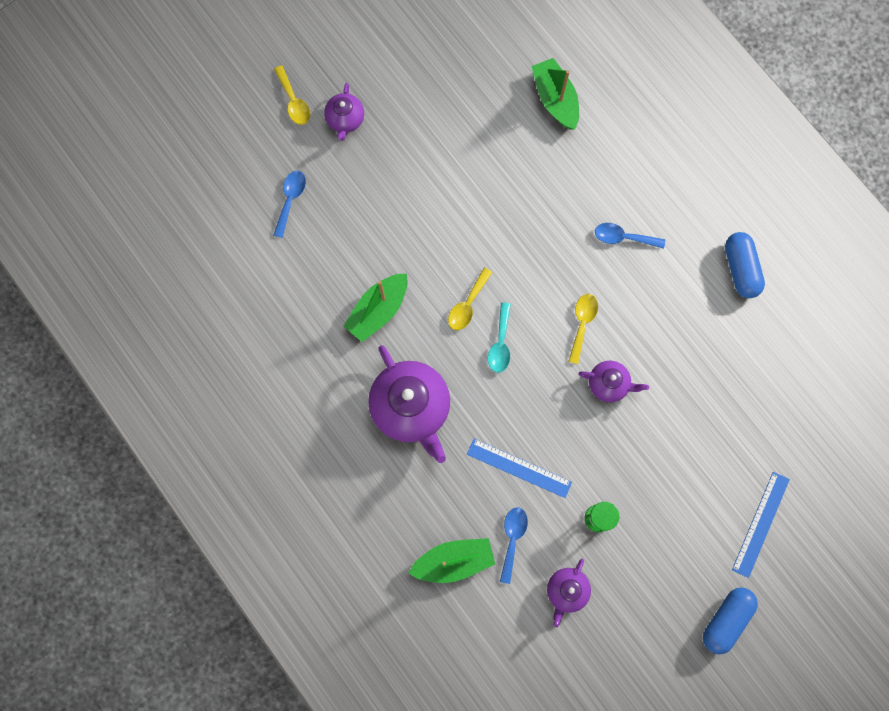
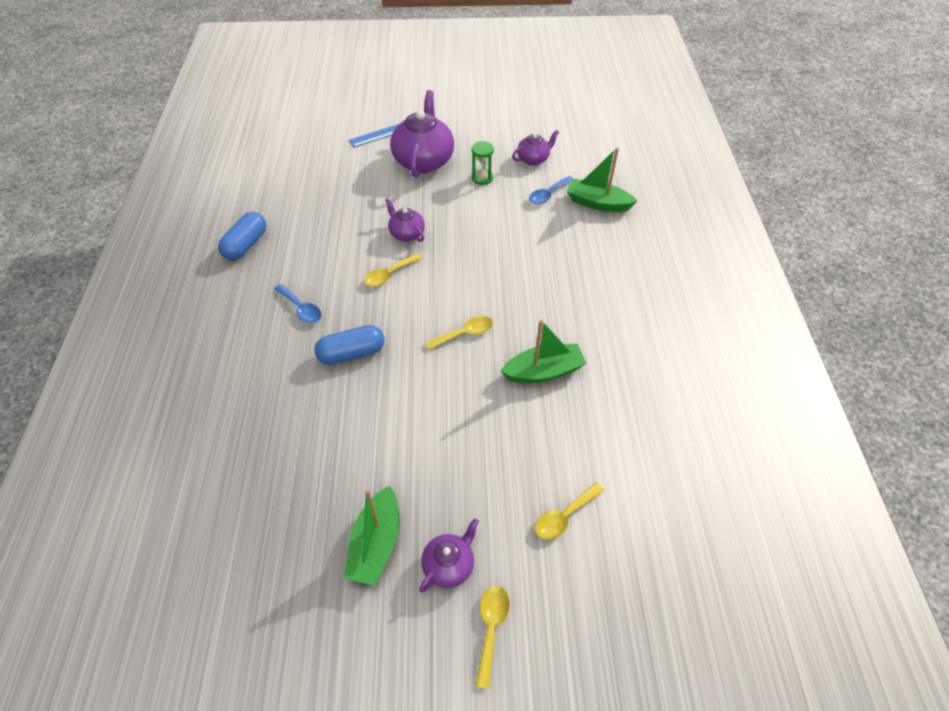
camera: 145 degrees left, 25 degrees down
(290, 200) = (564, 516): blue spoon -> yellow spoon
(411, 407) = (565, 294): purple teapot -> purple teapot (424, 161)
(500, 344) = (462, 295): turquoise spoon -> none
(519, 468) = (512, 224): blue ruler -> none
(555, 99) = (236, 446): green boat -> green boat (376, 543)
(726, 619) = (450, 110): blue capsule -> blue capsule (352, 353)

